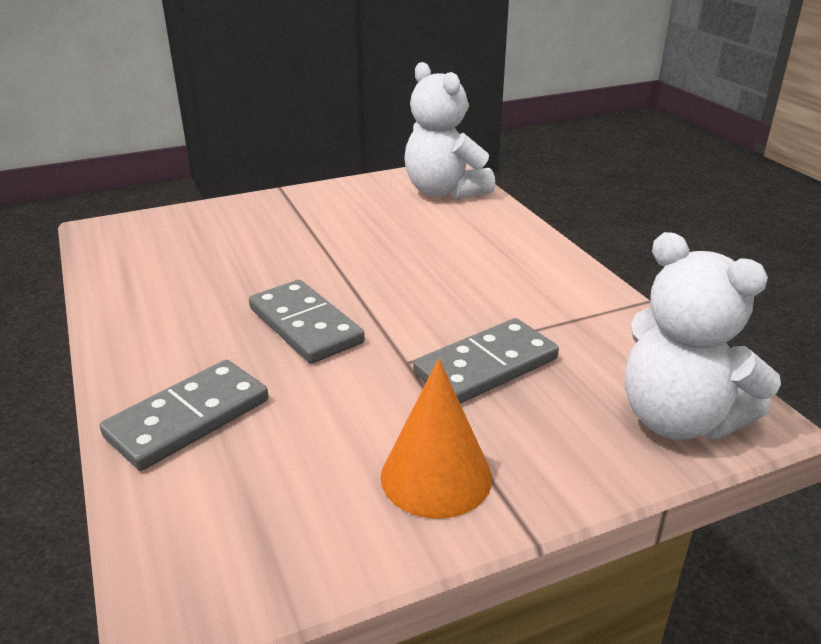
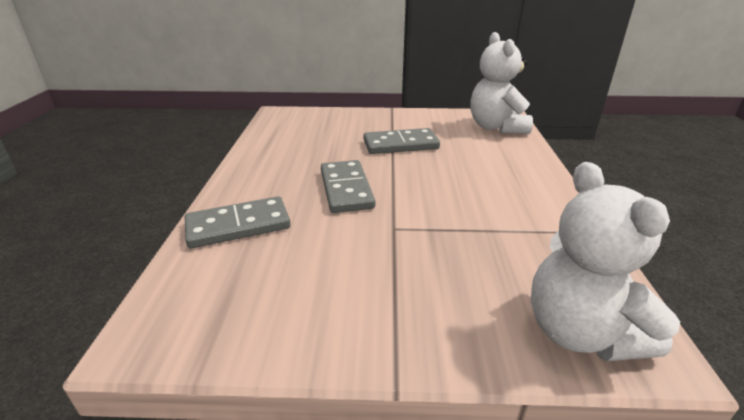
camera: 25 degrees right, 0 degrees up
(436, 476) = (357, 311): orange cone -> none
(486, 366) = (447, 246): grey domino -> grey domino (400, 145)

